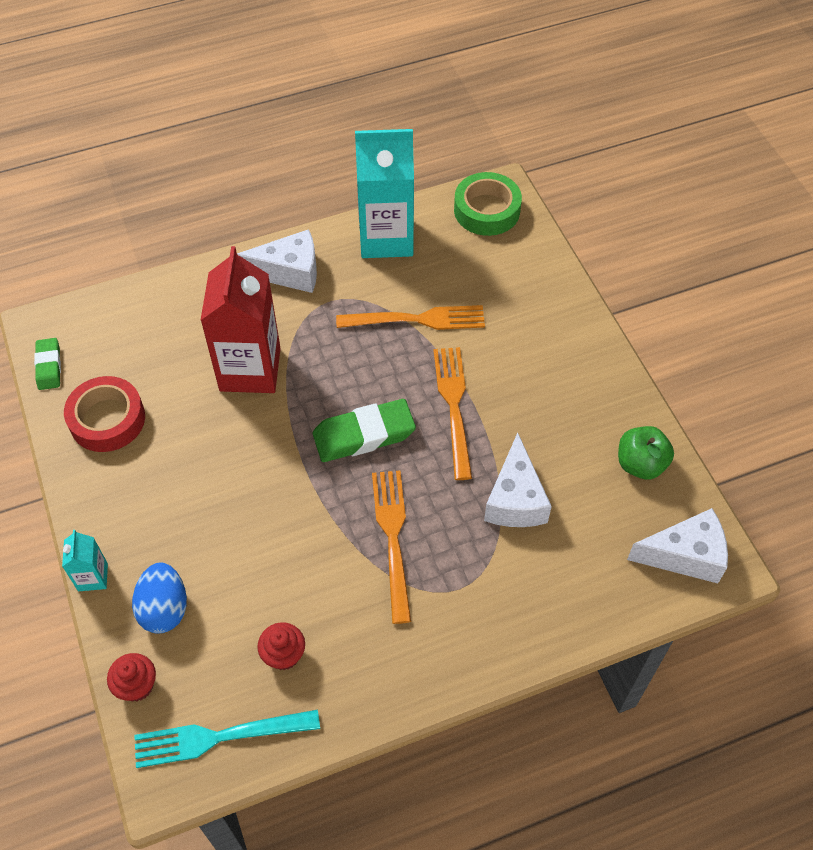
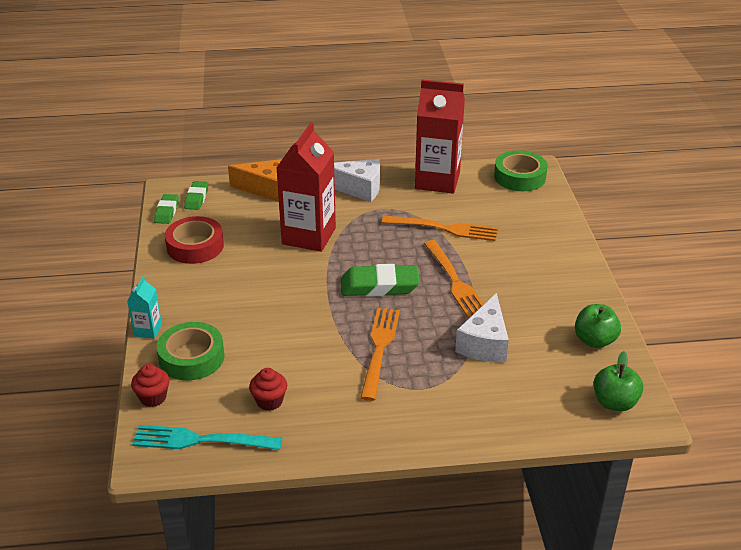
camera: 15 degrees right, 20 degrees down
(81, 334) = (196, 198): none -> green eraser
(164, 608) = (191, 357): blue egg -> green tape
(170, 297) = (267, 189): none -> orange cheese
(386, 238) = (437, 181): turquoise carton -> red carton
(454, 406) = (455, 281): orange fork -> orange fork turned 150 degrees clockwise
(685, 555) = (614, 402): white cheese -> green apple

